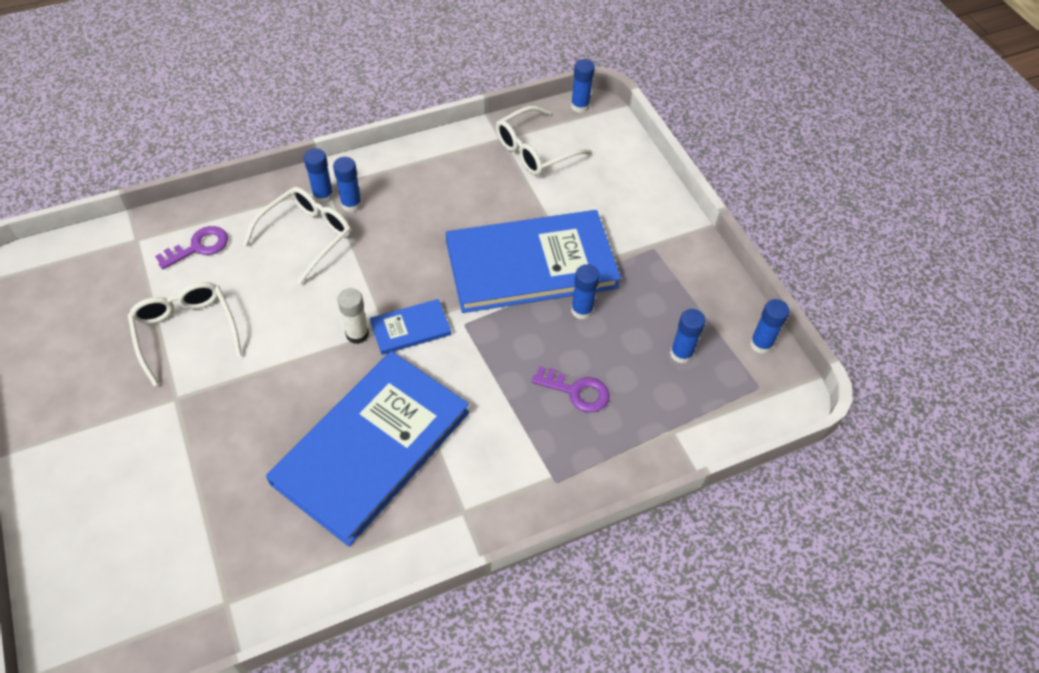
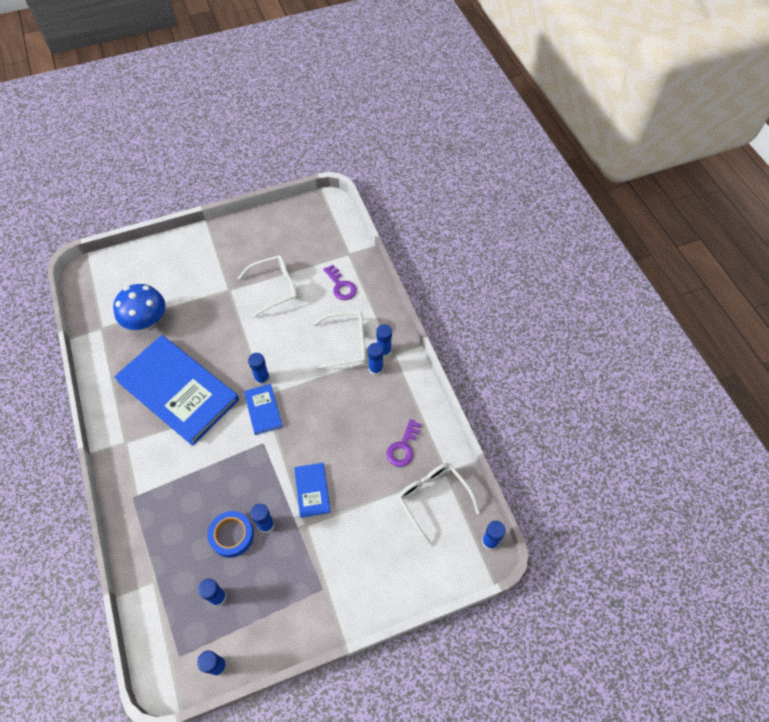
camera: 95 degrees right, 5 degrees up
(222, 522) = (146, 321): none -> blue mushroom
(307, 236) = (347, 344): white glasses -> white glasses turned 45 degrees counterclockwise
(357, 334) = (262, 378): white glue stick -> blue glue stick
(531, 264) = (312, 490): blue book -> blue book, size x0.43
(576, 391) = (197, 516): purple key -> purple key (403, 447)
(599, 347) = (231, 535): none -> blue tape

